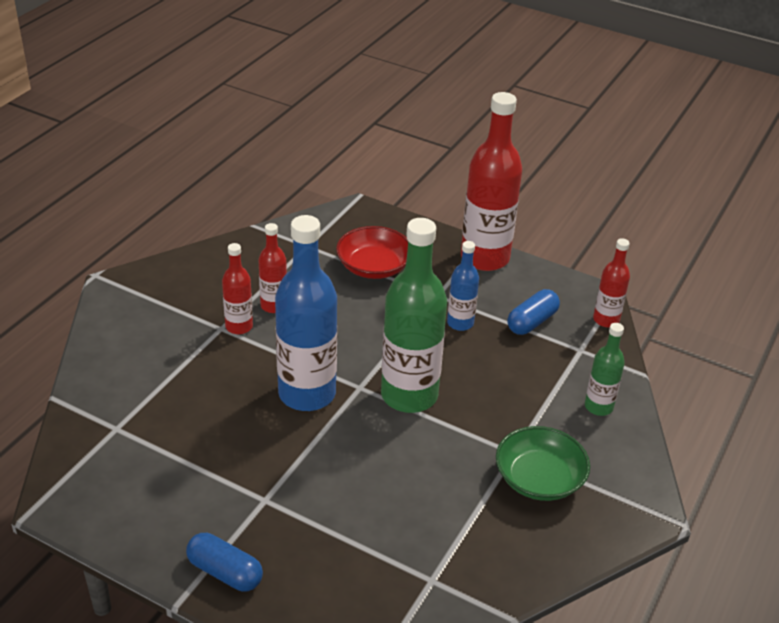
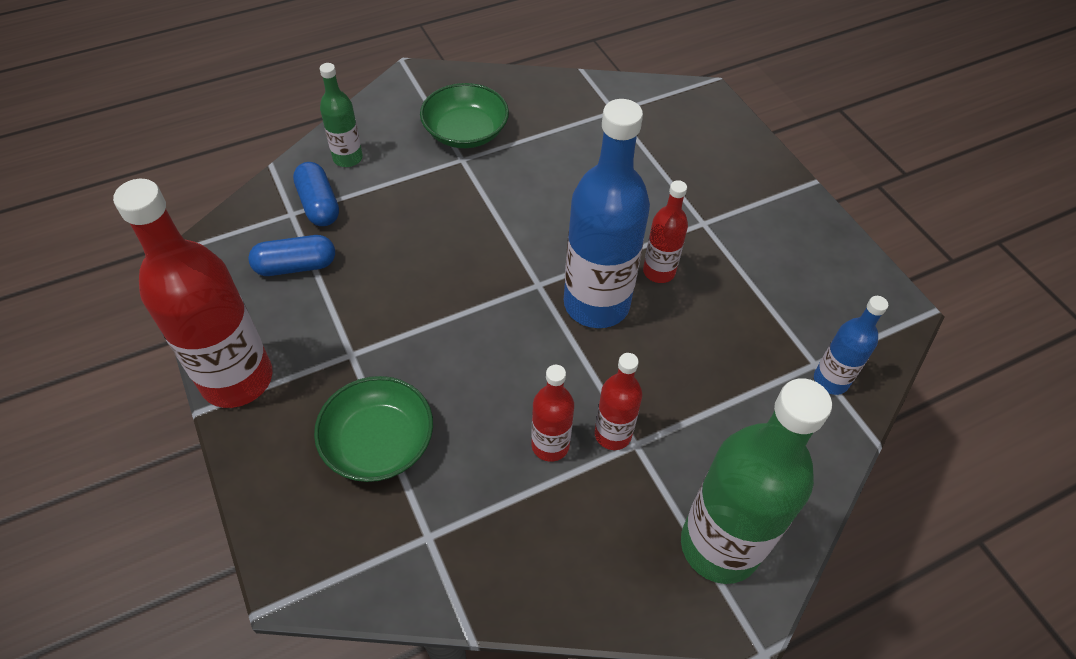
camera: 145 degrees left, 15 degrees up
(225, 572) = (768, 184): blue capsule -> blue capsule (319, 205)
(374, 267) = (378, 442): red bowl -> green bowl
(409, 395) = (499, 251): green bottle -> green bottle (719, 545)
(460, 323) = (367, 304): blue bottle -> blue bottle (830, 380)
(606, 320) = (224, 230): red bottle -> red bottle (659, 271)

